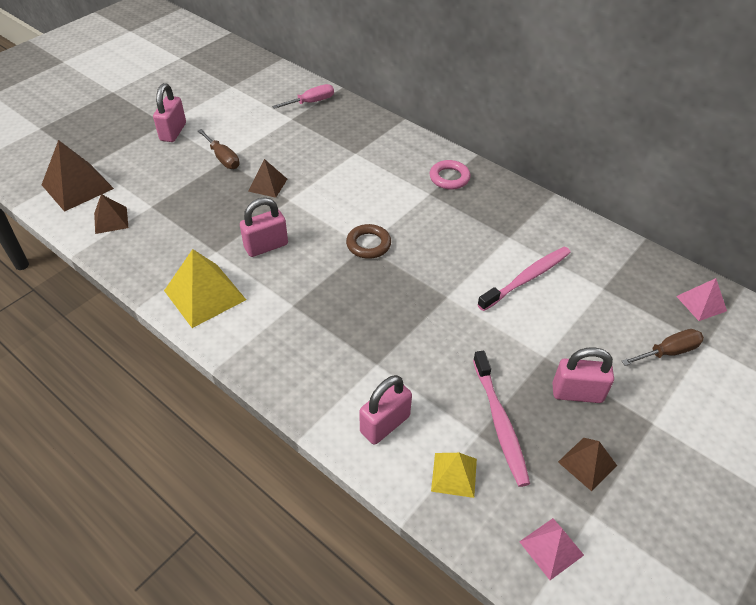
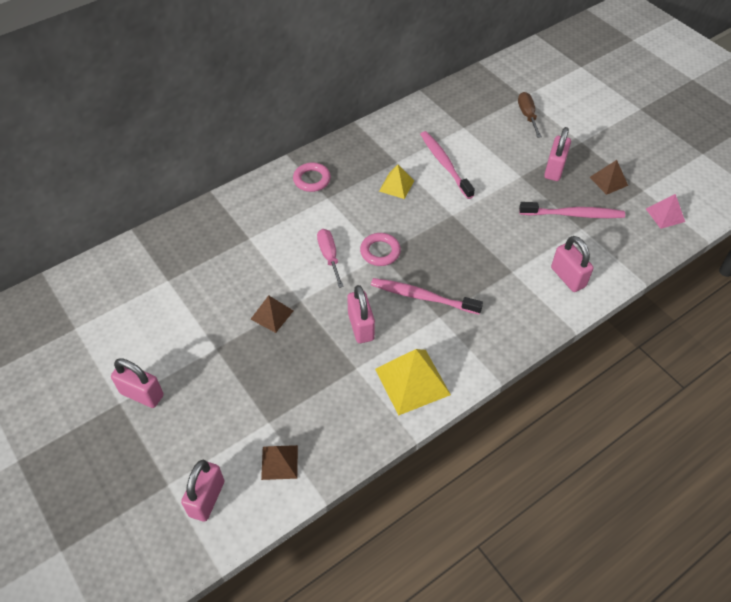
camera: 75 degrees left, 5 degrees up
(77, 186) = (207, 498): brown pyramid -> pink padlock
(223, 158) = (212, 349): brown screwdriver -> none
(311, 102) = (146, 259): pink screwdriver -> pink screwdriver (329, 256)
(316, 287) = (423, 297): none -> pink toothbrush
(368, 244) = (380, 252): brown ring -> pink ring
(454, 475) = (612, 248): yellow pyramid -> yellow pyramid (396, 186)
(701, 303) = (489, 86): pink pyramid -> none

